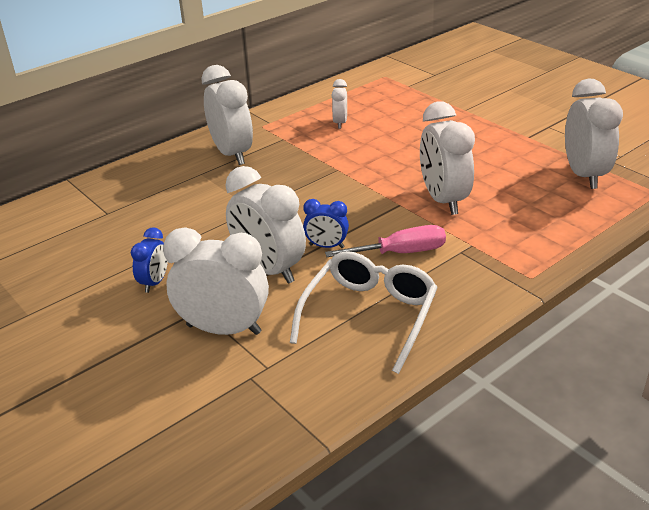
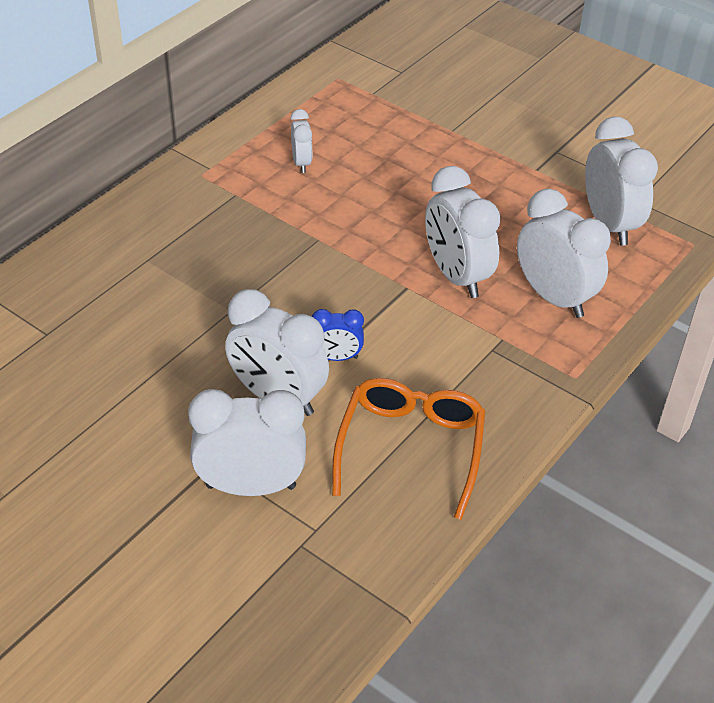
camera: 15 degrees left, 10 degrees up
(155, 282) = (146, 431): blue clock -> none
(232, 154) = (177, 224): white clock -> white clock (554, 297)
(370, 314) = (411, 447): white glasses -> orange glasses
(400, 253) = (424, 358): pink screwdriver -> none

